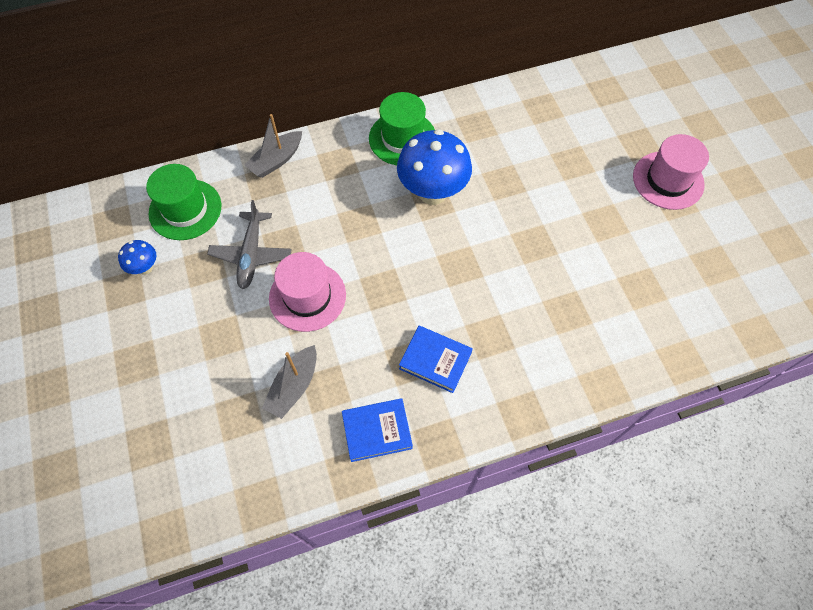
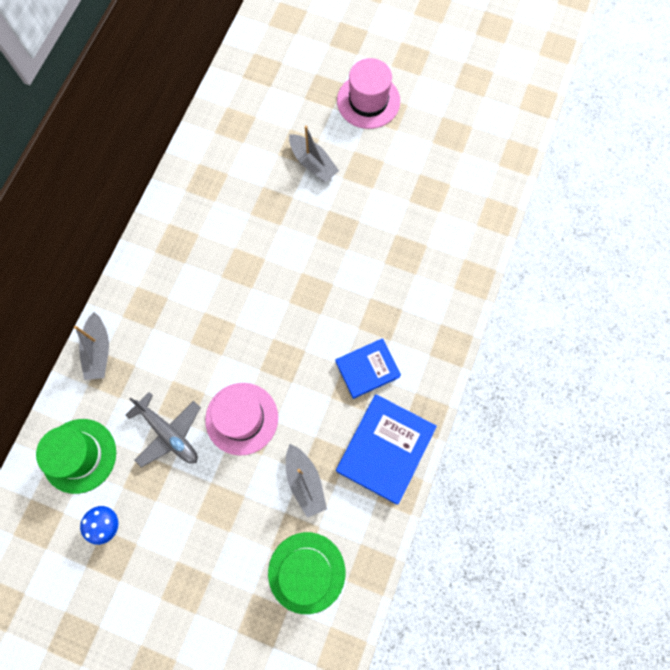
camera: 50 degrees left, 10 degrees up
(377, 431) = (385, 449): blue book -> blue book, size x1.57
(402, 138) = (167, 242): green hat -> green hat (306, 572)
(432, 193) = (235, 261): blue mushroom -> none
(570, 183) = (313, 163): none -> grey boat

